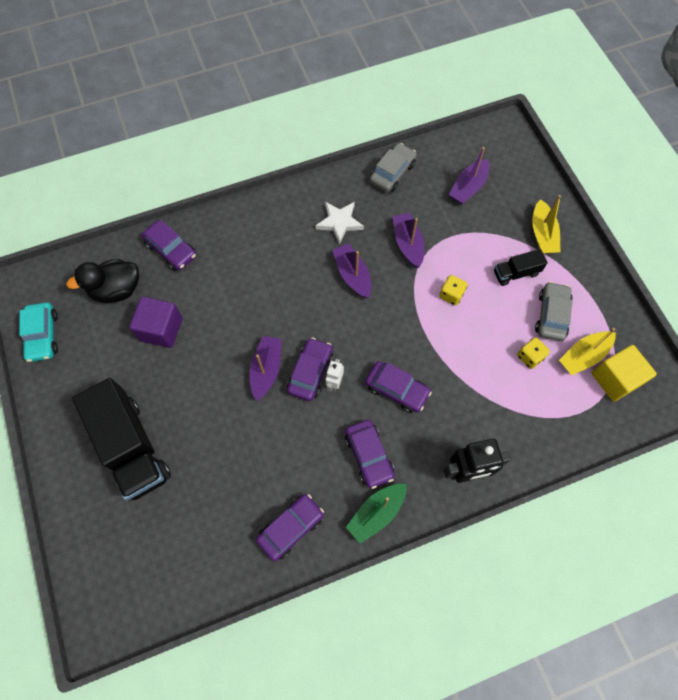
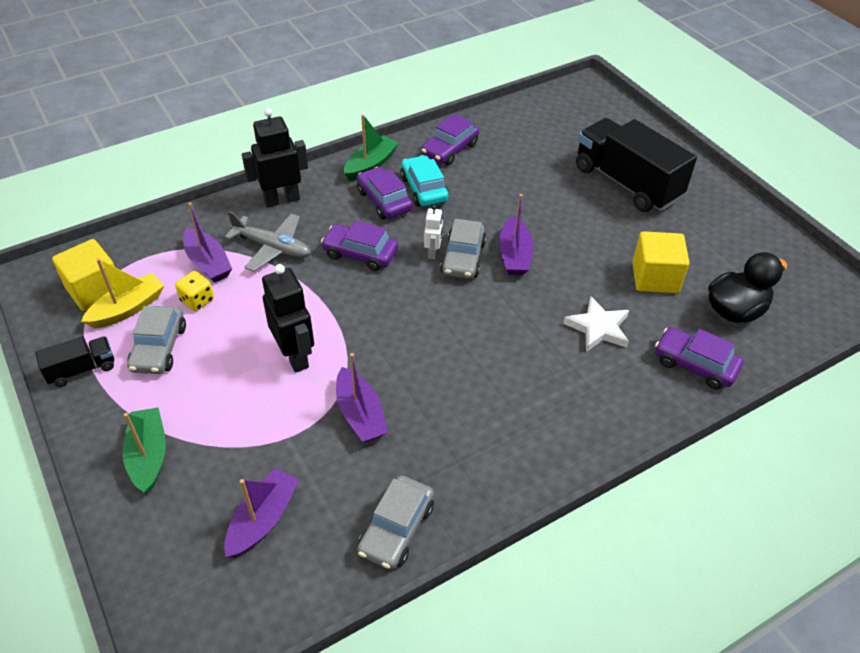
camera: 170 degrees right, 20 degrees down
(43, 336) = (786, 257): turquoise car -> turquoise car (424, 189)
(161, 329) = (655, 278): purple cube -> yellow cube
(310, 372) = (463, 258): purple car -> grey car
(339, 222) = (468, 432): white star -> white star (598, 328)
(352, 275) = (434, 363): purple boat -> purple boat (208, 263)
(451, 295) = (295, 356): yellow dice -> black robot
(472, 408) = (273, 247): none -> grey plane
(516, 273) = (200, 394): black truck -> black truck (82, 369)
(542, 234) = (148, 456): yellow boat -> green boat

